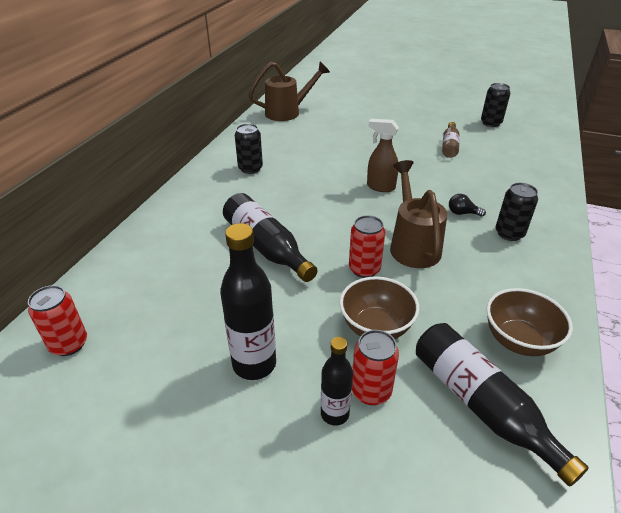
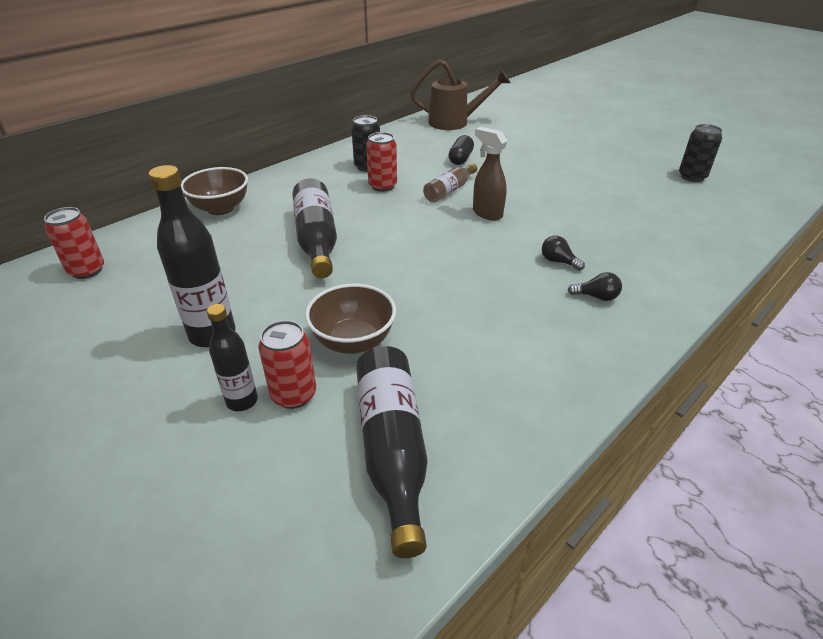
camera: 25 degrees right, 0 degrees up
(320, 144) = (460, 159): none -> black capsule
(364, 269) = (393, 285): red can -> red can (382, 186)
(412, 245) = (468, 277): brown watering can -> none
(449, 146) = (612, 190): brown bottle -> brown bottle (449, 190)
(509, 233) = (596, 297): black can -> black light bulb
(518, 341) = (497, 405): brown bowl -> brown bowl (220, 208)

